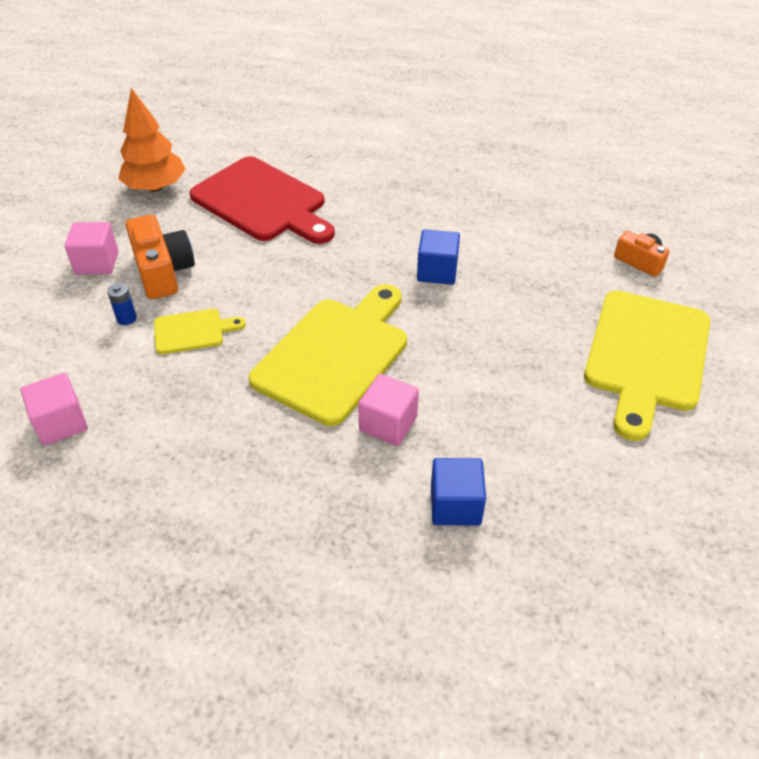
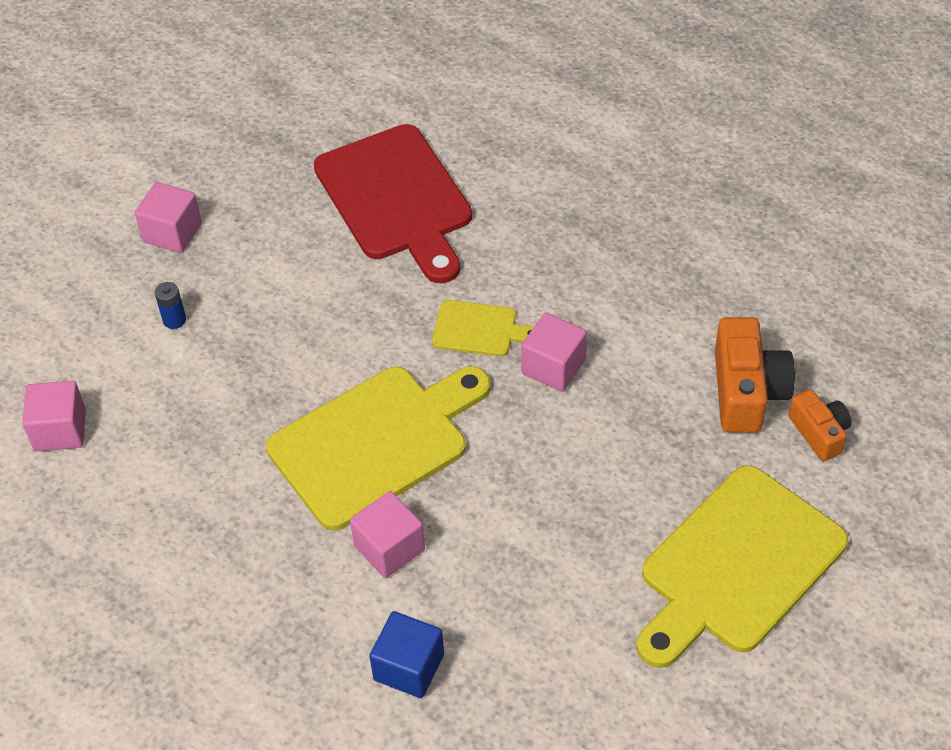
camera: 25 degrees right, 5 degrees up
(156, 187) = (281, 139): orange tree -> none
(163, 271) = (239, 267): orange camera -> orange camera (747, 391)
(193, 331) = (237, 360): yellow cutting board -> yellow cutting board (479, 330)
(437, 271) = (553, 367): blue cube -> pink cube

